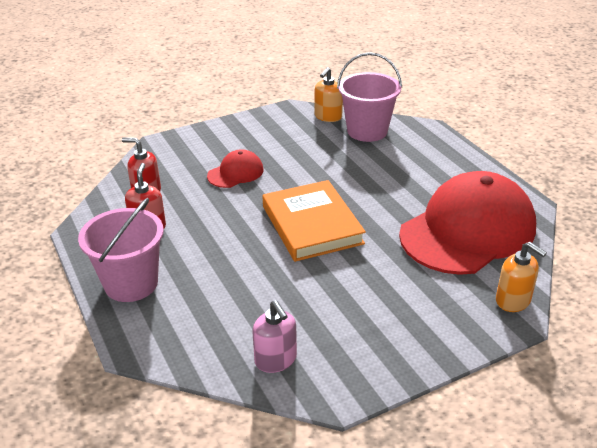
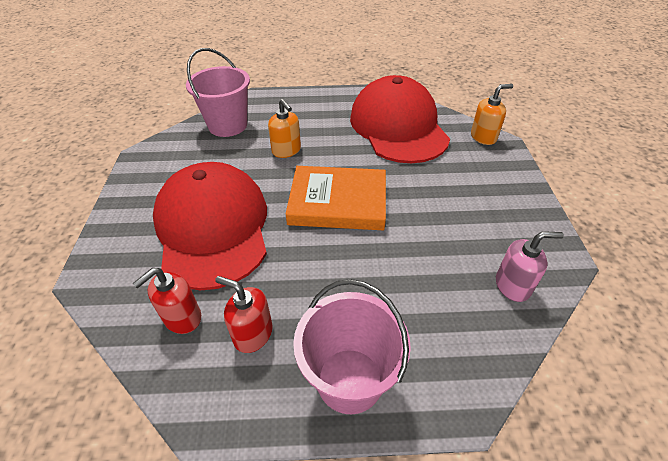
camera: 65 degrees left, 10 degrees up
(235, 173) = (213, 227): red cap -> red cap, size x2.25
(328, 117) = (181, 138): orange soap dispenser -> orange soap dispenser (286, 150)

